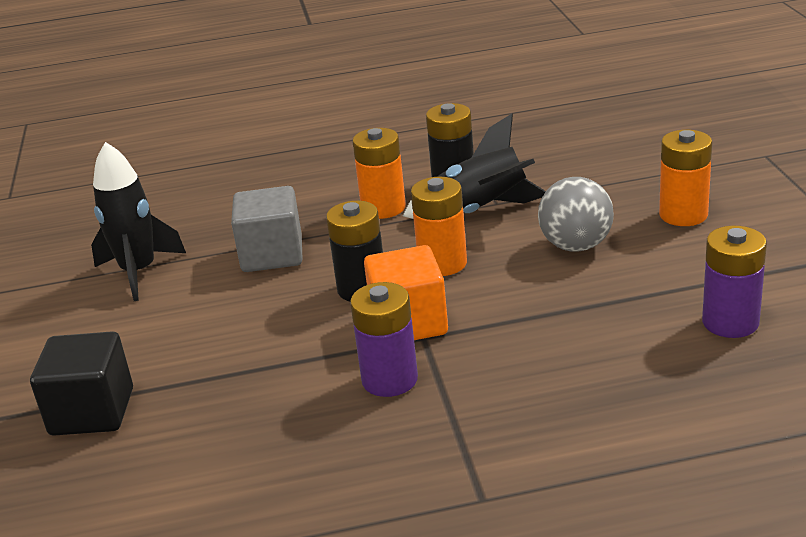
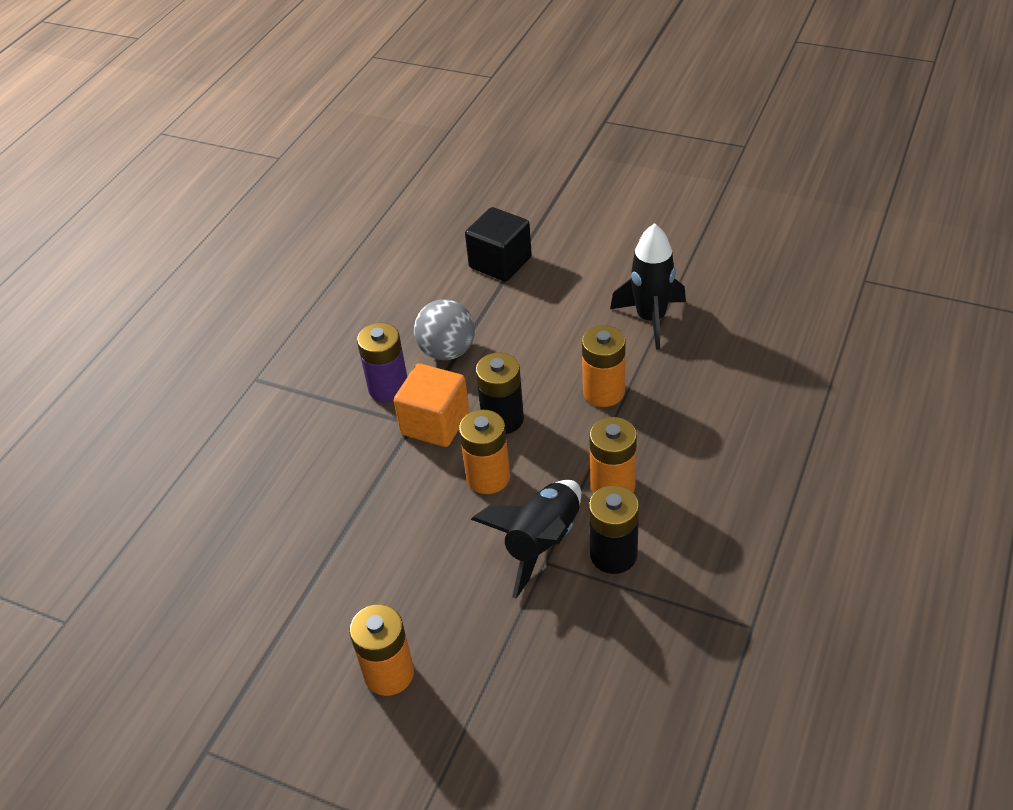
camera: 125 degrees right, 15 degrees up
(272, 255) = (603, 392): grey cube -> orange battery
(576, 246) = (425, 568): grey ball -> grey ball (447, 351)
(730, 322) = (243, 586): purple battery -> none

